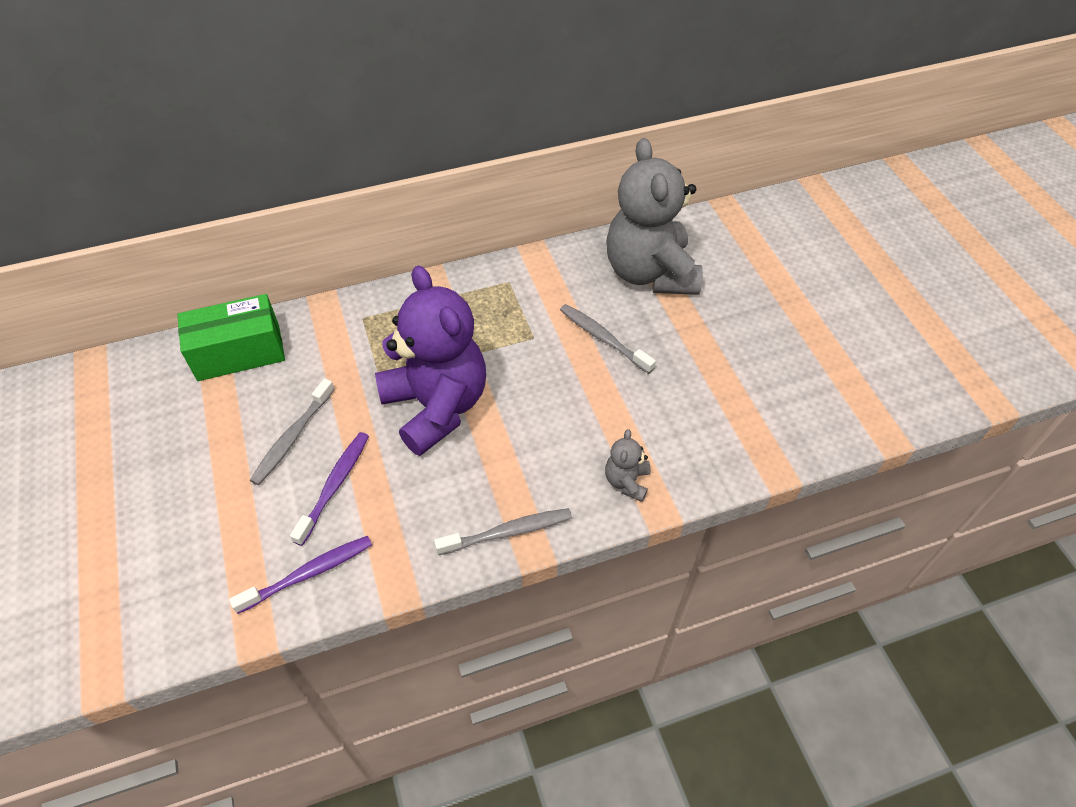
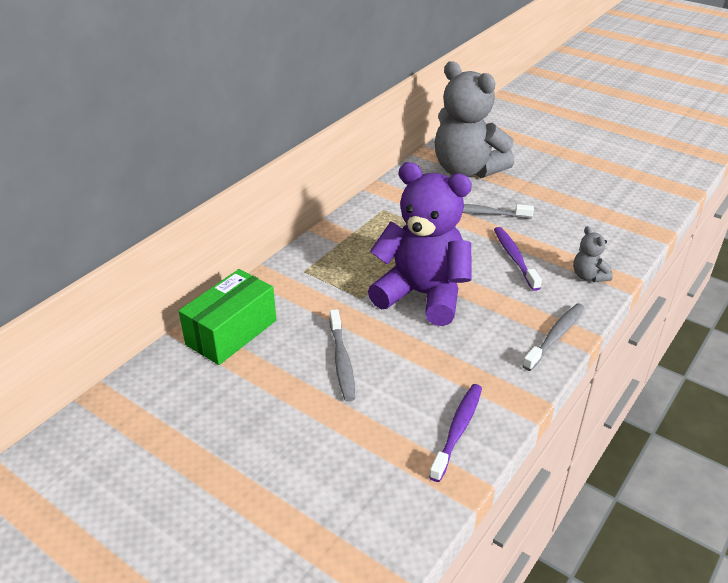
camera: 35 degrees left, 15 degrees down
(334, 486) = (409, 372): purple toothbrush -> purple toothbrush (514, 258)

